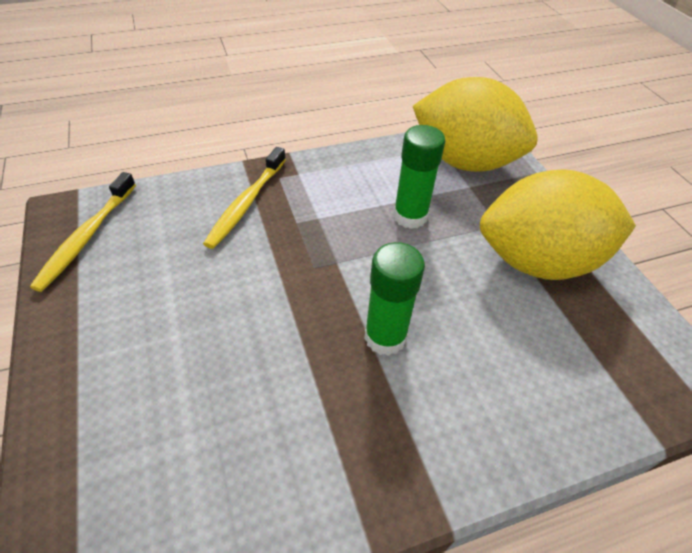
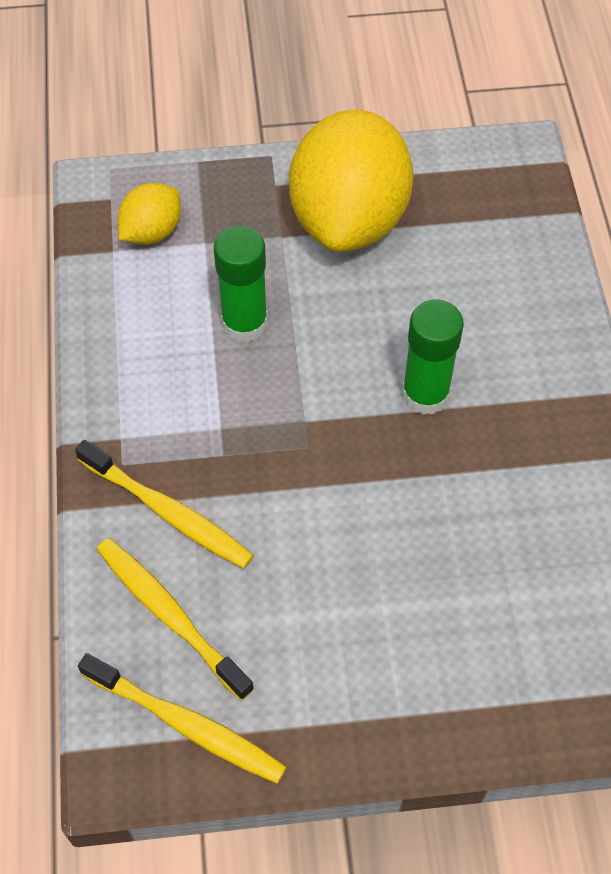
camera: 75 degrees left, 10 degrees up
(168, 216) = (170, 616): none -> yellow toothbrush
(464, 161) = (152, 232): yellow lemon -> yellow lemon, size x0.47

